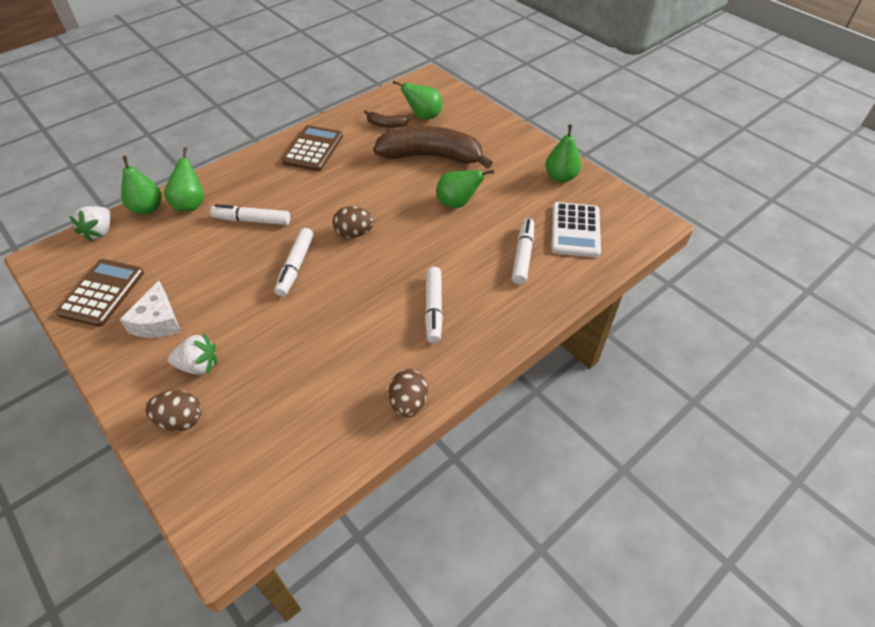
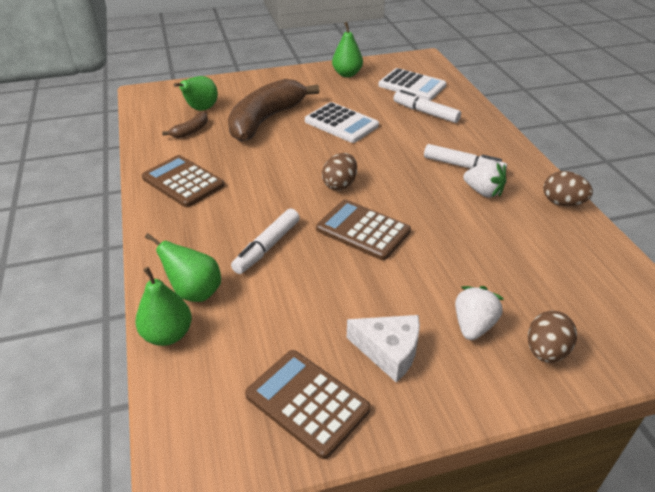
camera: 65 degrees left, 10 degrees down
(100, 232) = (176, 393): white strawberry -> white strawberry (483, 192)
(295, 266) = (363, 230): white marker -> brown calculator
(457, 203) = (341, 123): green pear -> white calculator

